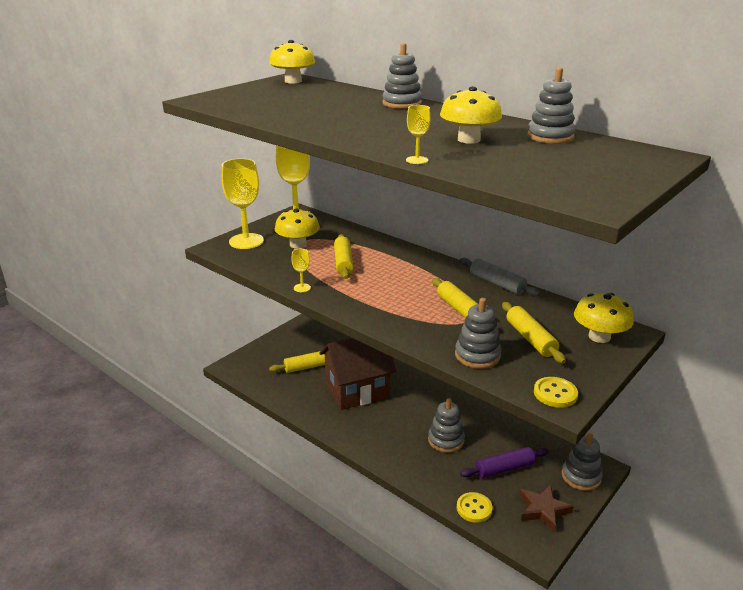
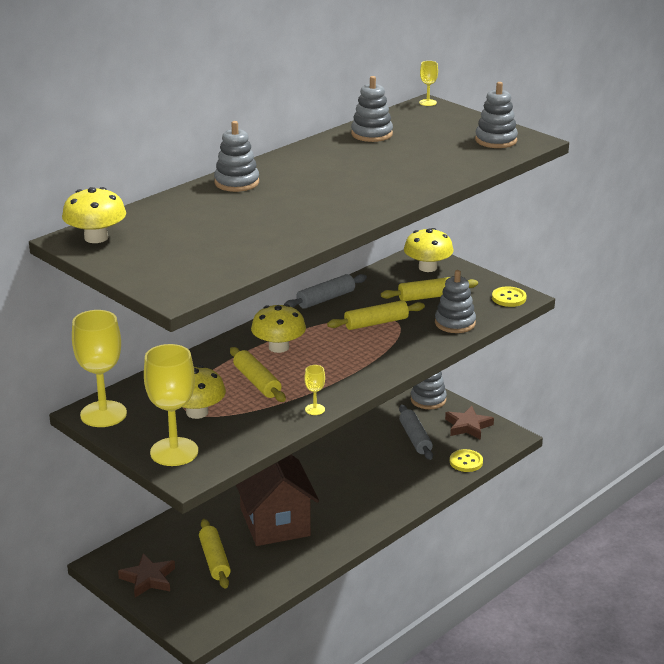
camera: 85 degrees left, 0 degrees up
(288, 342) = (148, 579): none -> brown star
(343, 262) = (257, 382): yellow rolling pin -> yellow rolling pin turned 60 degrees clockwise
(417, 160) = (432, 187): yellow goblet -> yellow goblet (427, 102)
(446, 440) = (371, 467): grey stacking toy -> grey stacking toy (496, 140)
(469, 140) = (376, 164): yellow mushroom -> yellow mushroom (278, 347)
(504, 468) = (415, 438): purple rolling pin -> grey rolling pin

